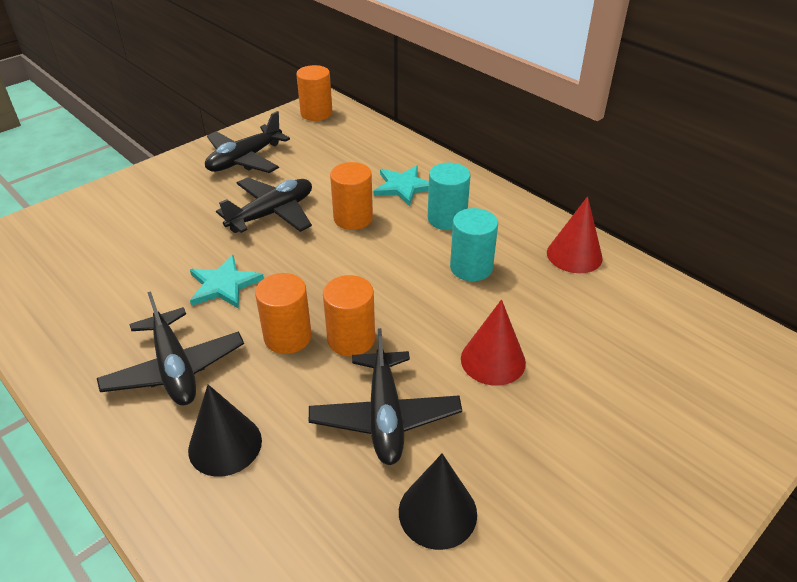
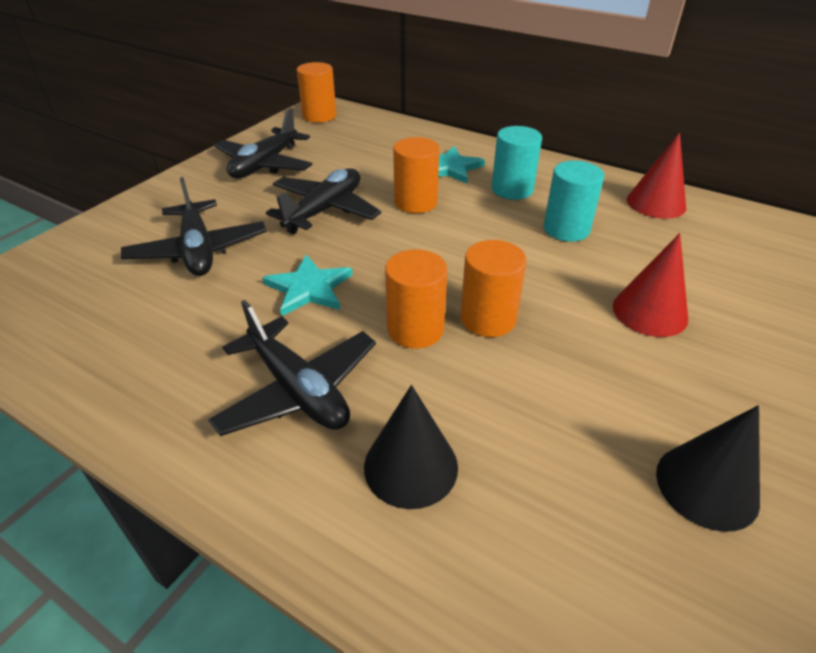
camera: 15 degrees left, 0 degrees up
(385, 416) = (578, 392): black plane -> black plane (198, 250)

